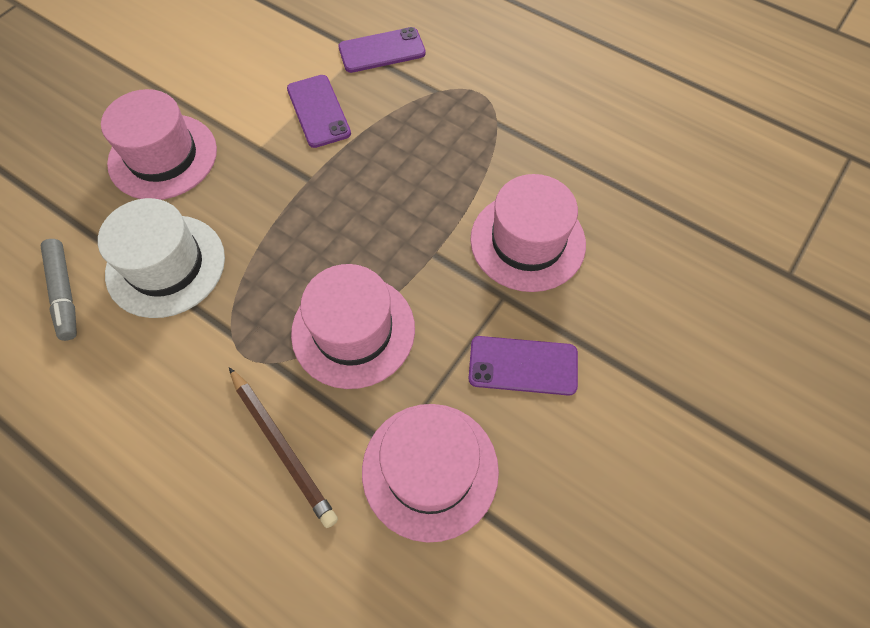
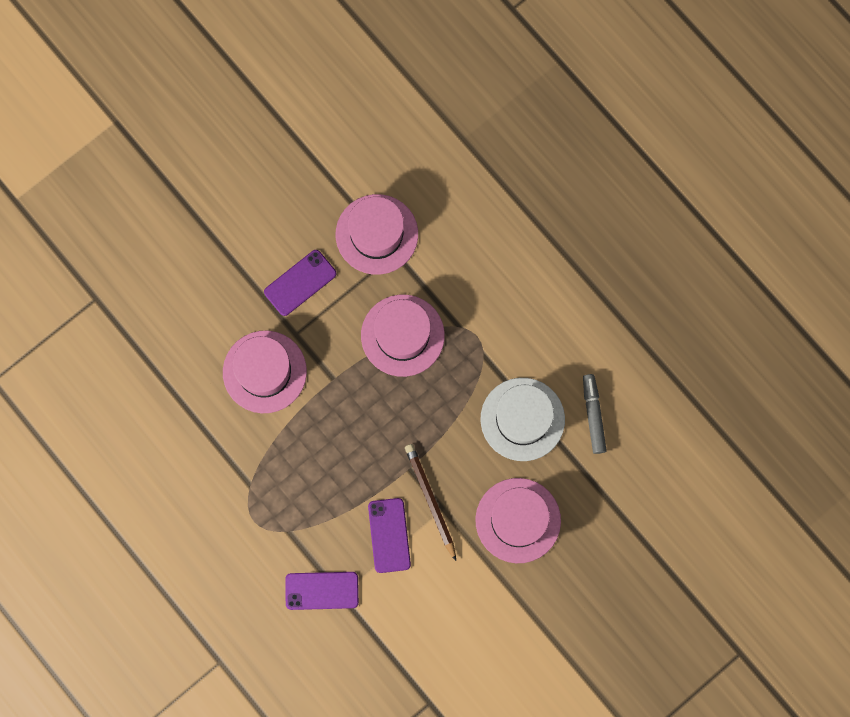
camera: 165 degrees left, 15 degrees up
(282, 448) = (461, 270): brown pencil -> brown pencil (430, 499)
(523, 366) = (300, 282): purple phone -> purple phone turned 60 degrees counterclockwise

